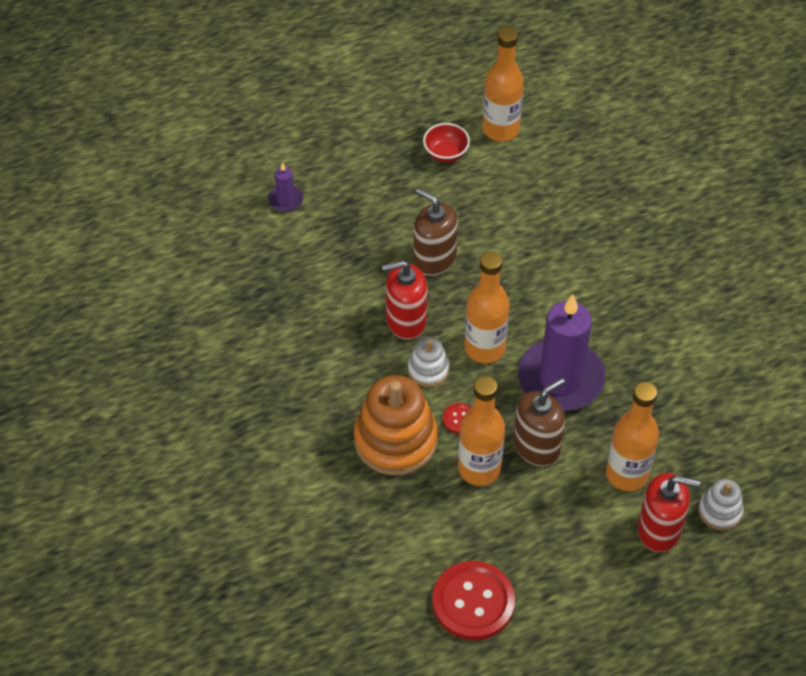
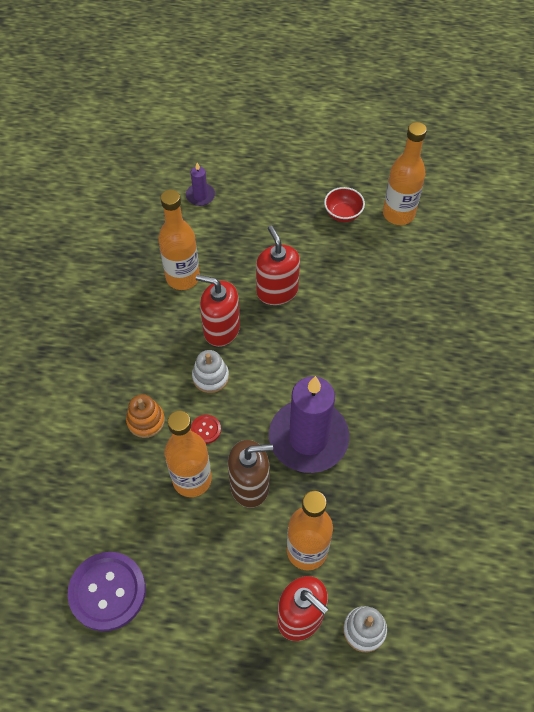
camera: 30 degrees right, 5 degrees up
(395, 440) = (146, 421): orange stacking toy -> orange stacking toy, size x0.51
(434, 259) = (277, 291): brown soap dispenser -> red soap dispenser
(473, 602) = (107, 591): red button -> purple button
(484, 348) = (265, 381): orange bottle -> orange bottle (182, 277)

